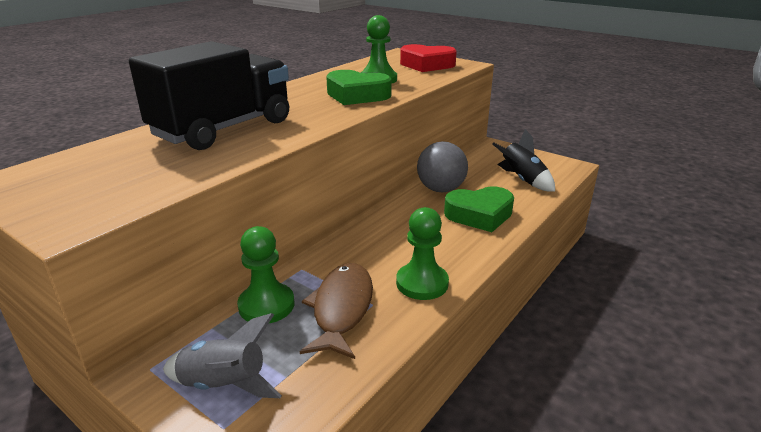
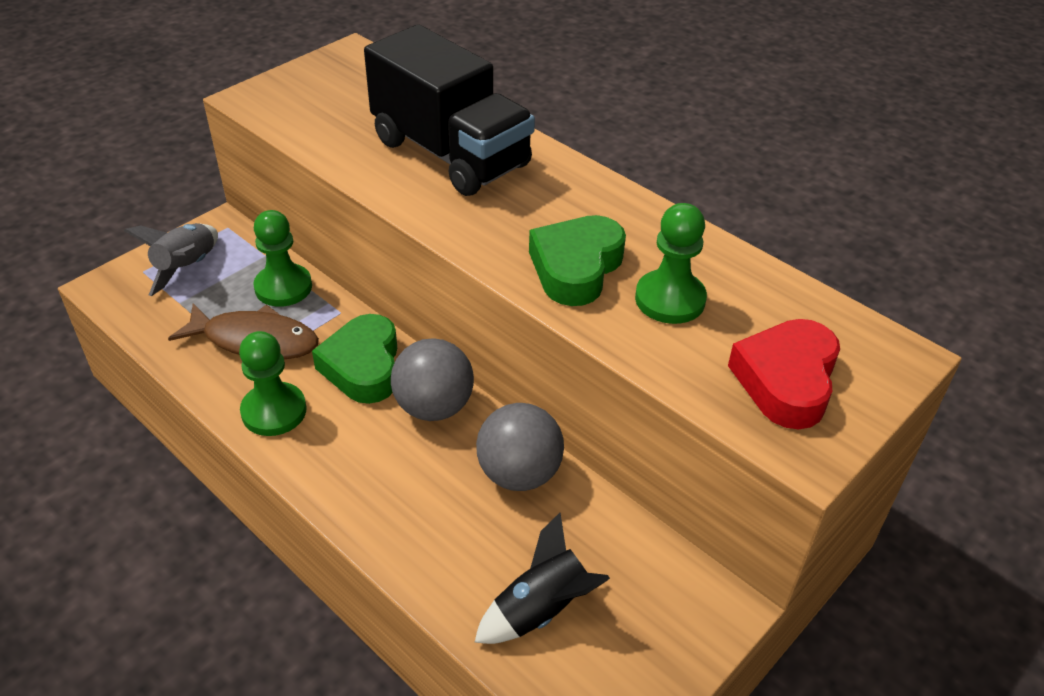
camera: 95 degrees right, 15 degrees up
(397, 218) = (434, 407): none -> grey ball
(479, 215) = (423, 507): green heart -> green heart (363, 366)

